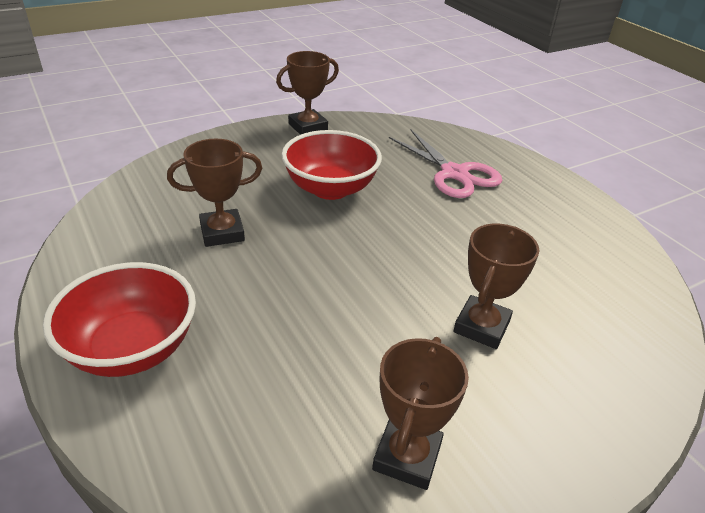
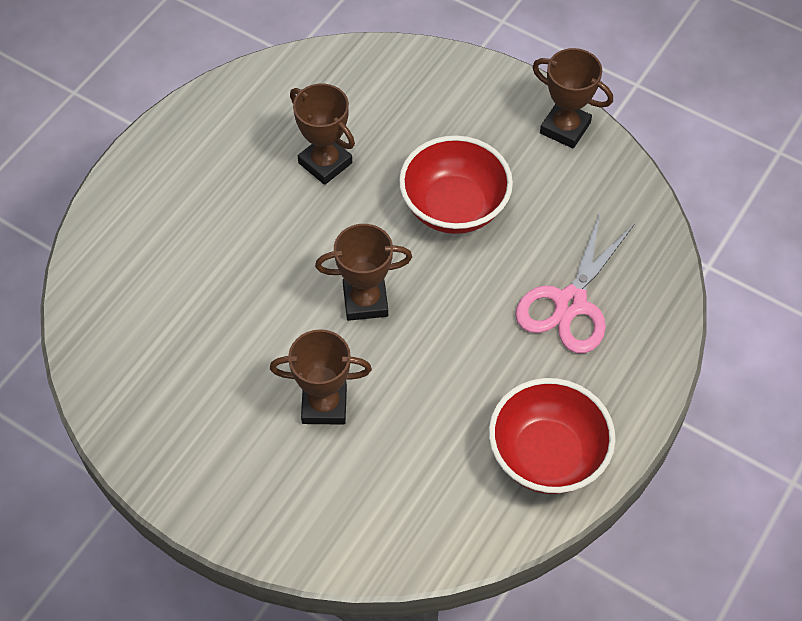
camera: 65 degrees right, 20 degrees up
(132, 348) = (163, 189): red bowl -> red bowl (547, 455)
(407, 456) = (162, 398): brown trophy -> brown trophy (365, 301)

